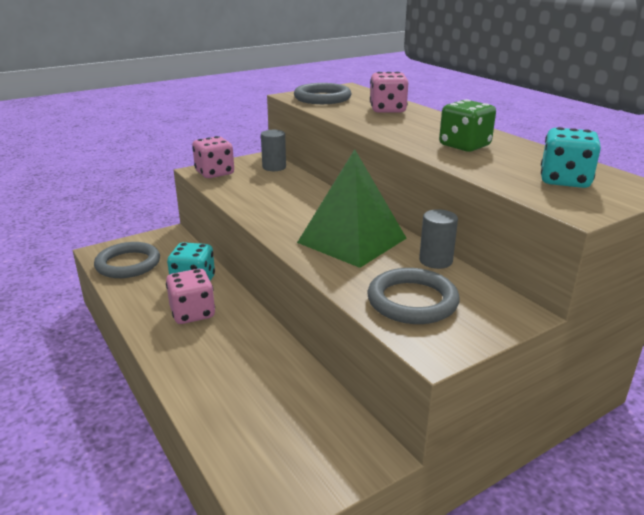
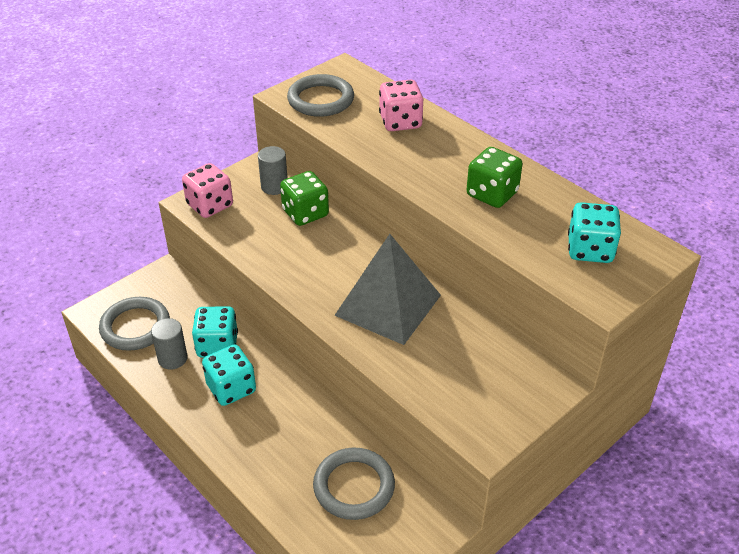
camera: 10 degrees left, 15 degrees up
(192, 313) = (231, 388): pink dice -> turquoise dice
(294, 182) = (305, 213): none -> green dice
(352, 240) = (388, 305): green pyramid -> grey pyramid
(412, 301) = (459, 384): grey ring -> grey ring (354, 486)
(435, 261) = (473, 326): grey cylinder -> grey cylinder (172, 358)

